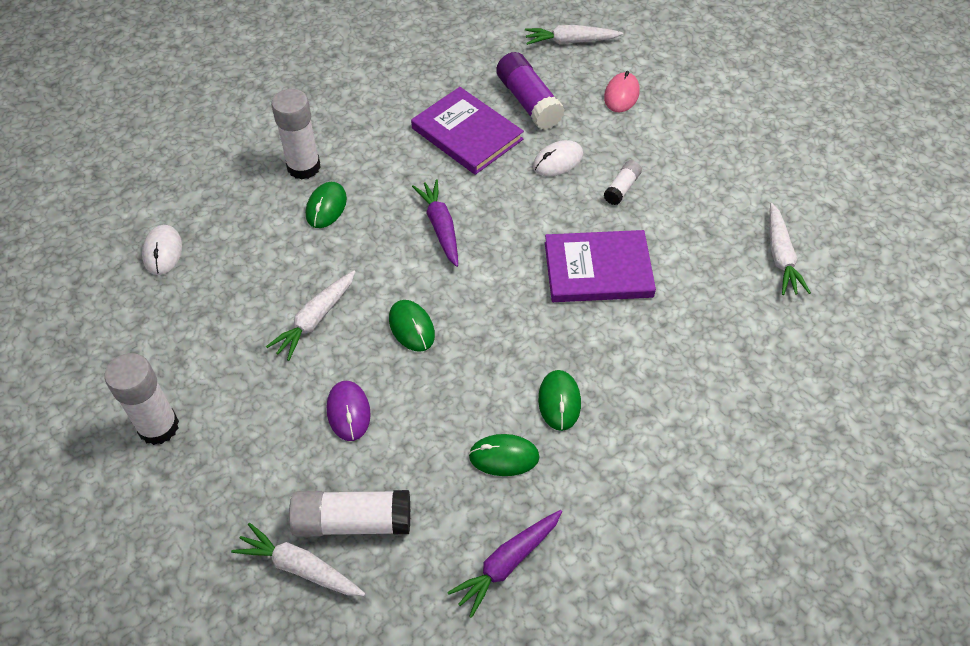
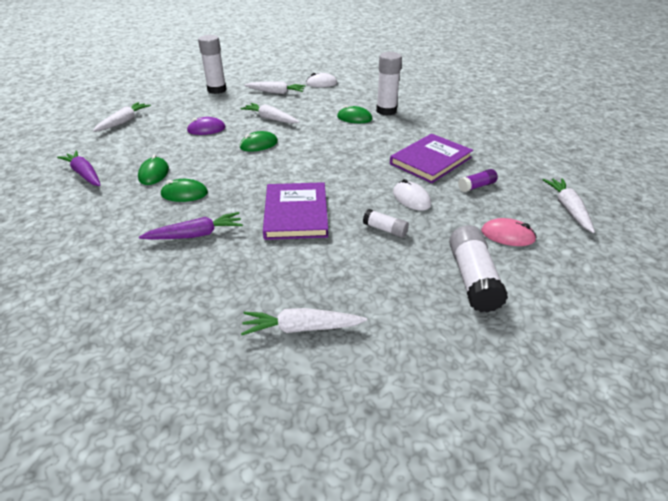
camera: 90 degrees right, 15 degrees down
(194, 321) = (276, 92): none -> white carrot
(353, 521) = (140, 132): white glue stick -> white glue stick (472, 278)
(440, 227) = (339, 152): purple carrot -> purple carrot (196, 235)
(528, 102) = (476, 186): purple glue stick -> purple glue stick, size x0.54

